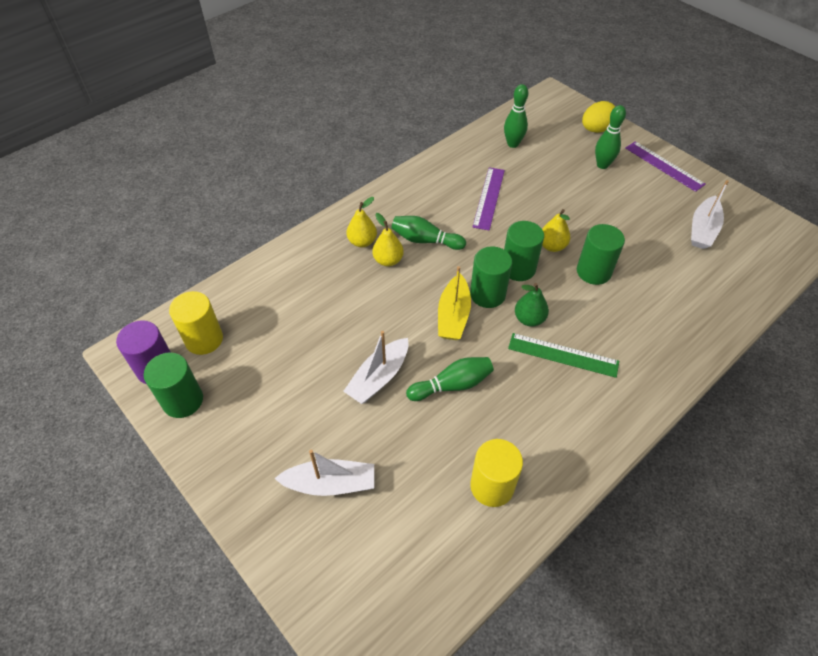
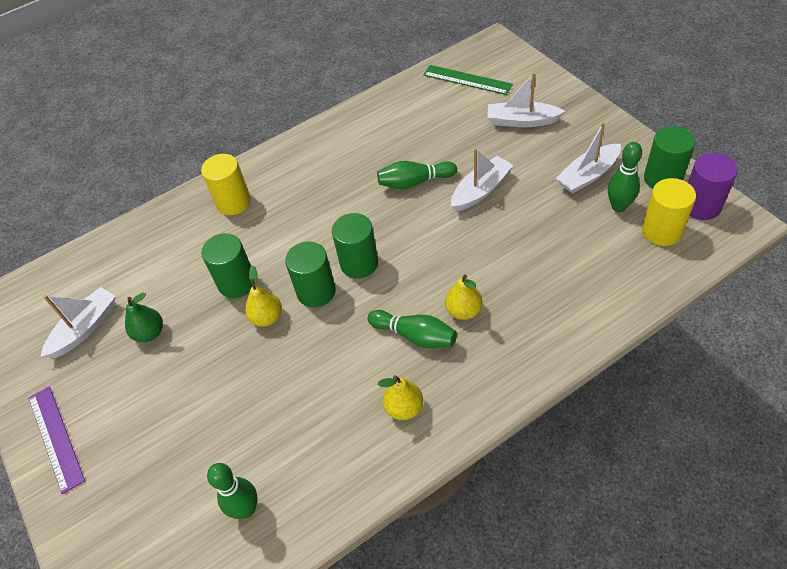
camera: 165 degrees left, 0 degrees up
(262, 402) = (588, 175): none -> white boat
(362, 242) = (494, 339): yellow pear -> yellow pear (404, 408)
(453, 316) = (400, 243): yellow boat -> none
(489, 198) = (318, 398): purple ruler -> none
(492, 486) = (399, 117): yellow cylinder -> yellow cylinder (233, 202)
(529, 319) = (325, 236): green pear -> green pear (150, 333)
(563, 355) = (307, 202): green ruler -> green ruler (467, 80)
(596, 129) = (102, 531): yellow egg -> none
(602, 165) = (137, 448): green bowling pin -> green bowling pin (618, 206)

